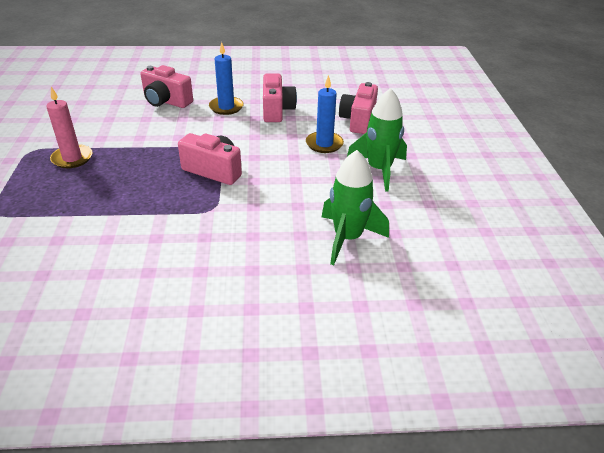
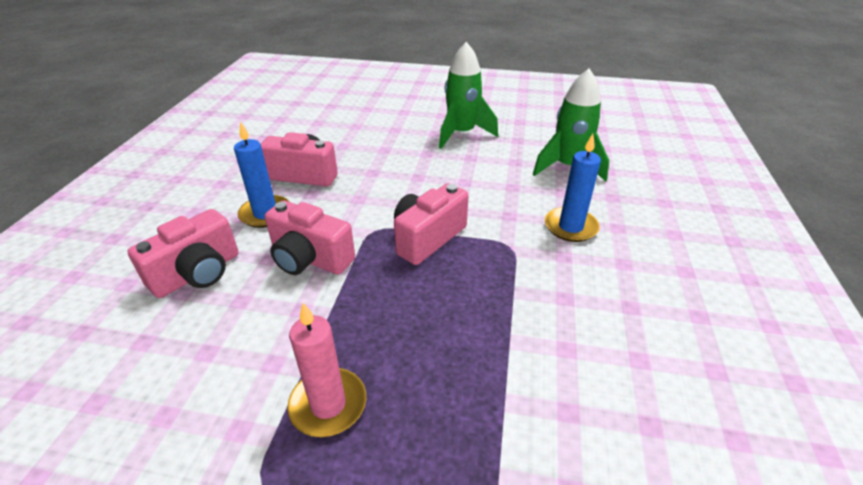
camera: 75 degrees left, 0 degrees up
(324, 144) = (400, 155): blue candle -> blue candle (570, 227)
(358, 120) = (363, 128): pink camera -> pink camera (310, 259)

